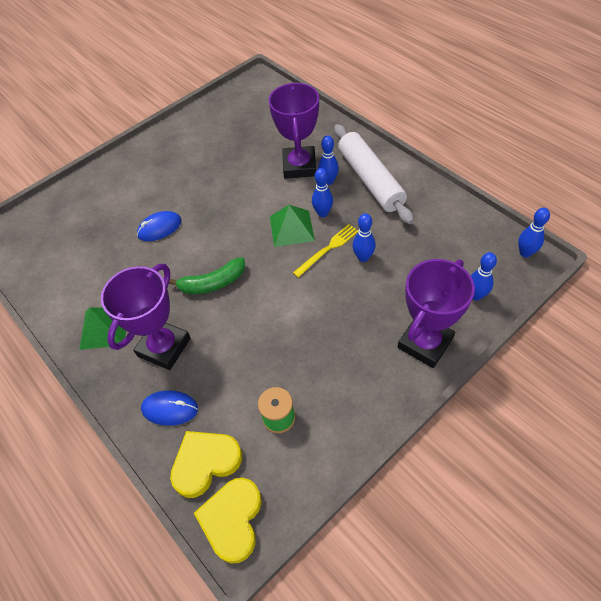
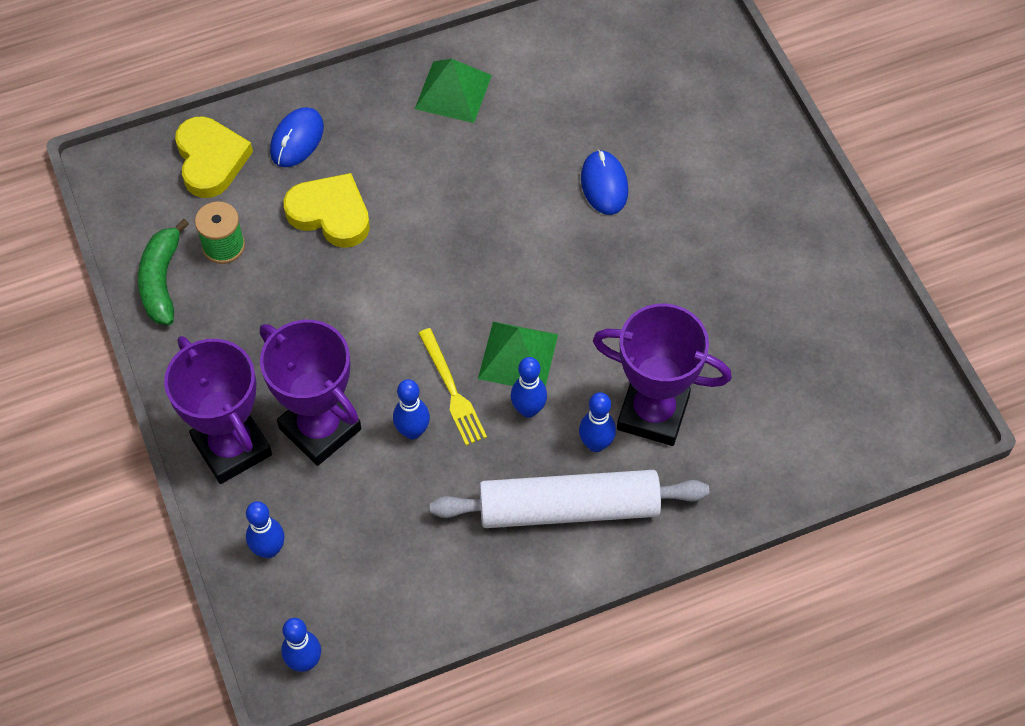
camera: 105 degrees right, 5 degrees up
(164, 347) = (388, 150): purple trophy -> purple trophy (320, 429)
(212, 283) = (464, 227): green banana -> green banana (162, 281)
(232, 520) = (134, 170): yellow heart -> yellow heart (330, 214)

